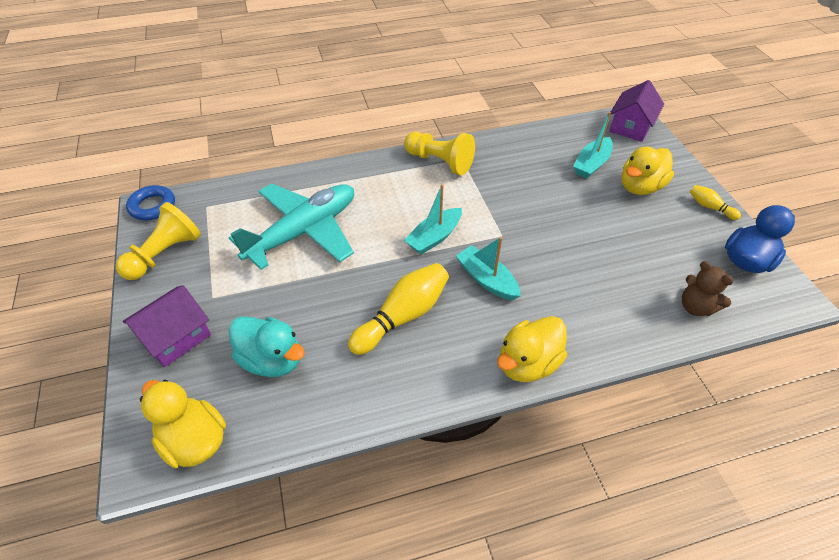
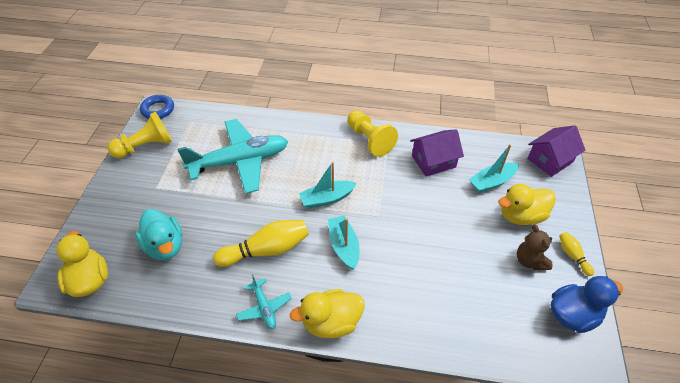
camera: 25 degrees right, 0 degrees up
(176, 337) = (119, 206): purple house -> purple house (433, 161)
(443, 379) = (264, 307): none -> turquoise plane
(696, 307) = (497, 335): brown teddy bear -> brown teddy bear (530, 261)

